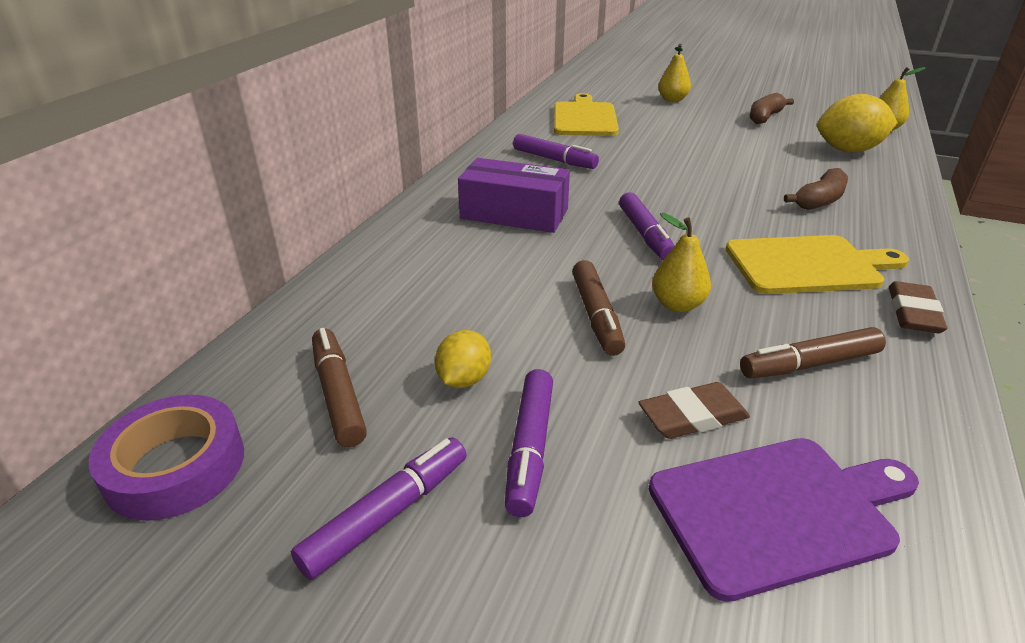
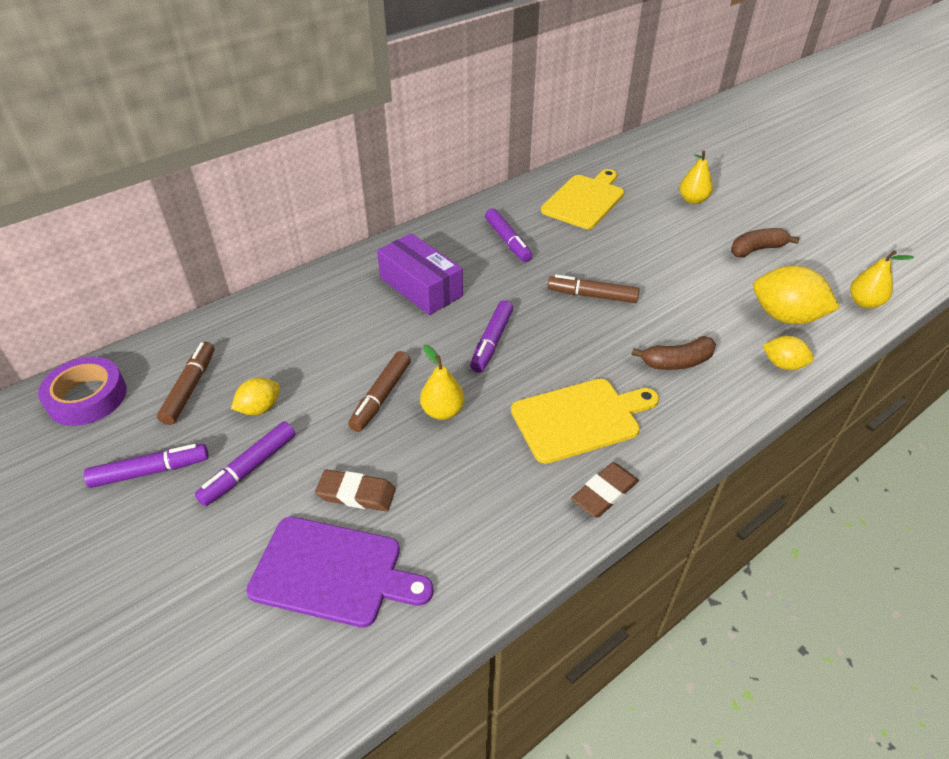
camera: 30 degrees right, 10 degrees up
(808, 265) = (580, 419): yellow cutting board -> yellow cutting board turned 45 degrees counterclockwise
(810, 364) = (473, 495): brown marker -> brown marker (592, 296)
(894, 179) = (783, 365): none -> yellow lemon

